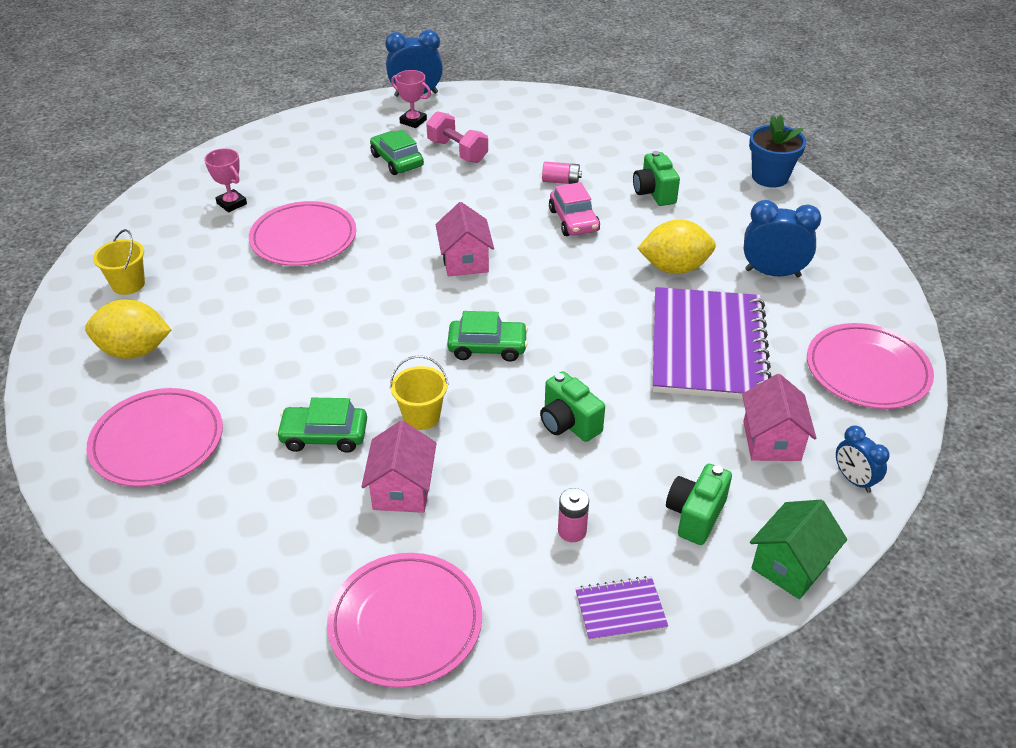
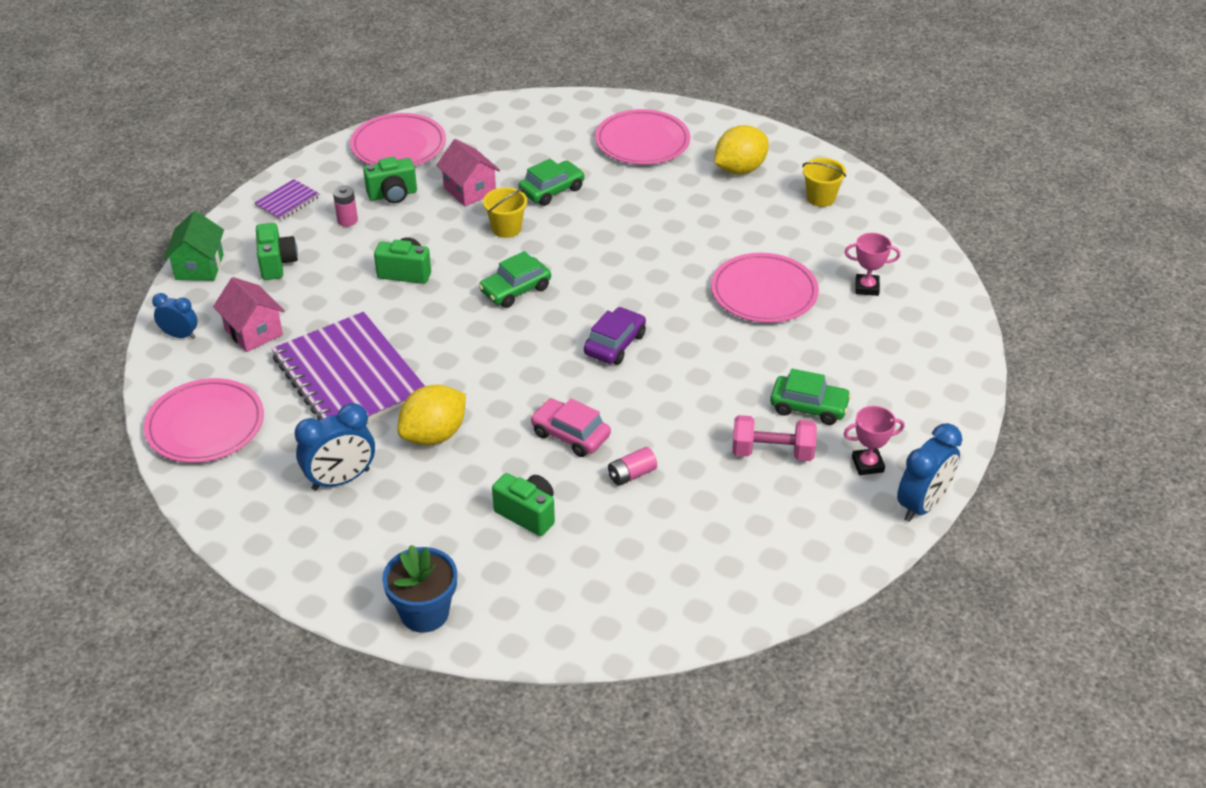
camera: 140 degrees right, 0 degrees up
(465, 261) = (615, 344): pink house -> purple car
(489, 538) = (392, 195): none -> green camera

